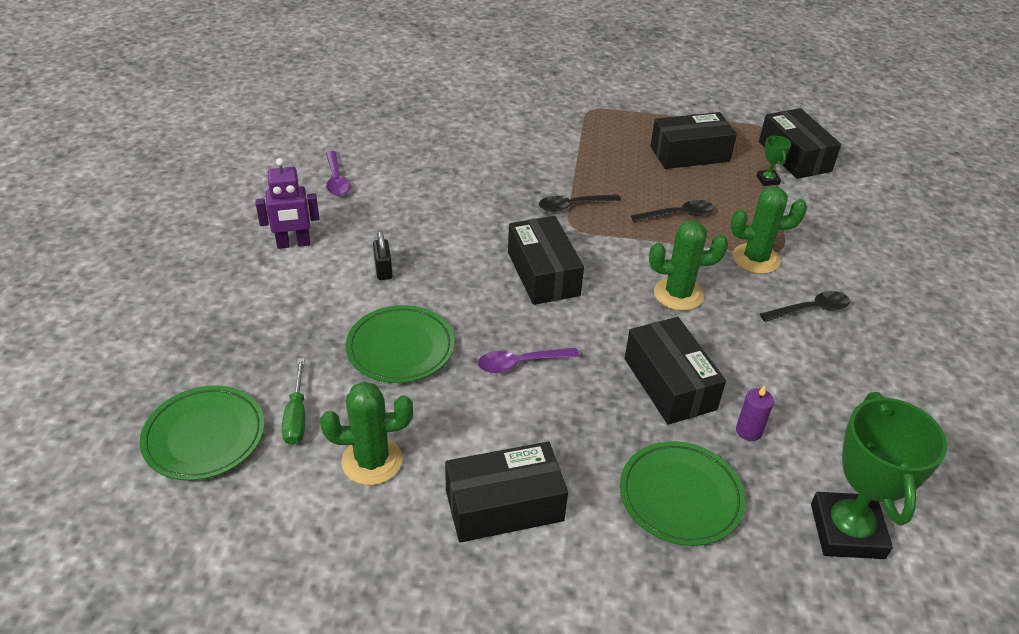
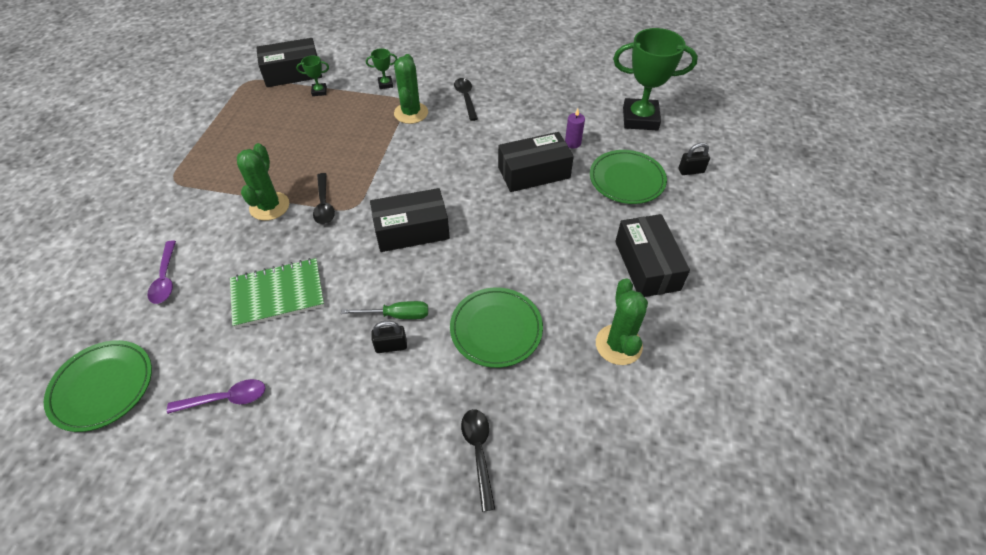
camera: 85 degrees left, 10 degrees up
(204, 436) = (605, 478): green plate -> green plate (103, 387)
(293, 244) = (335, 432): purple robot -> none
(296, 416) = (576, 403): green screwdriver -> green screwdriver (397, 315)
(448, 192) = (278, 294): none -> green notebook
(521, 363) = (514, 250): purple spoon -> purple spoon (165, 278)
(678, 215) = (351, 144): black spoon -> black spoon (478, 452)
(678, 294) = (445, 156): green cactus -> green cactus (269, 206)
(689, 154) = (270, 126): black box -> none
(726, 595) = (691, 171): none -> black padlock
(807, 232) = (385, 84): none -> green trophy

